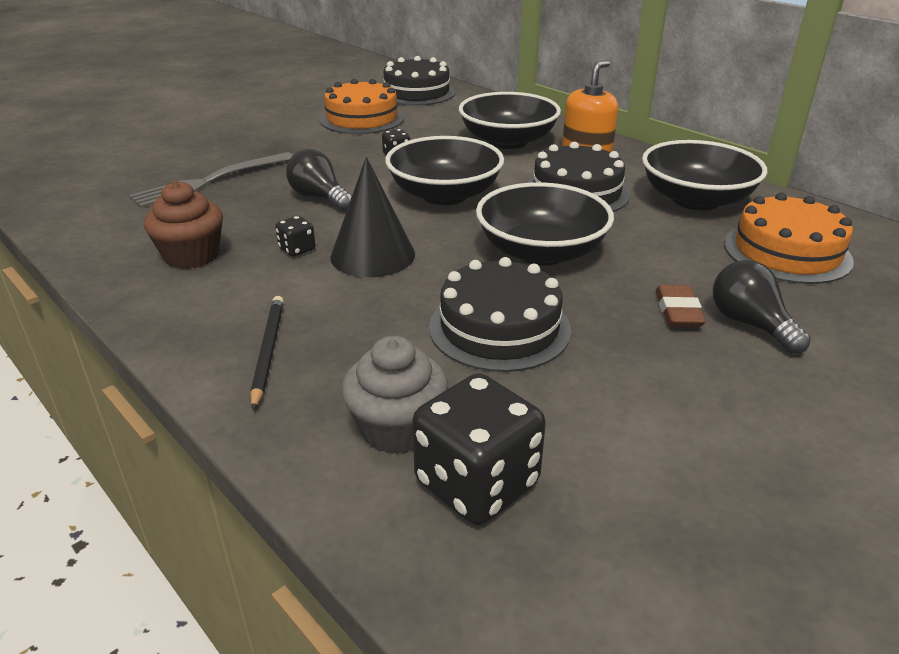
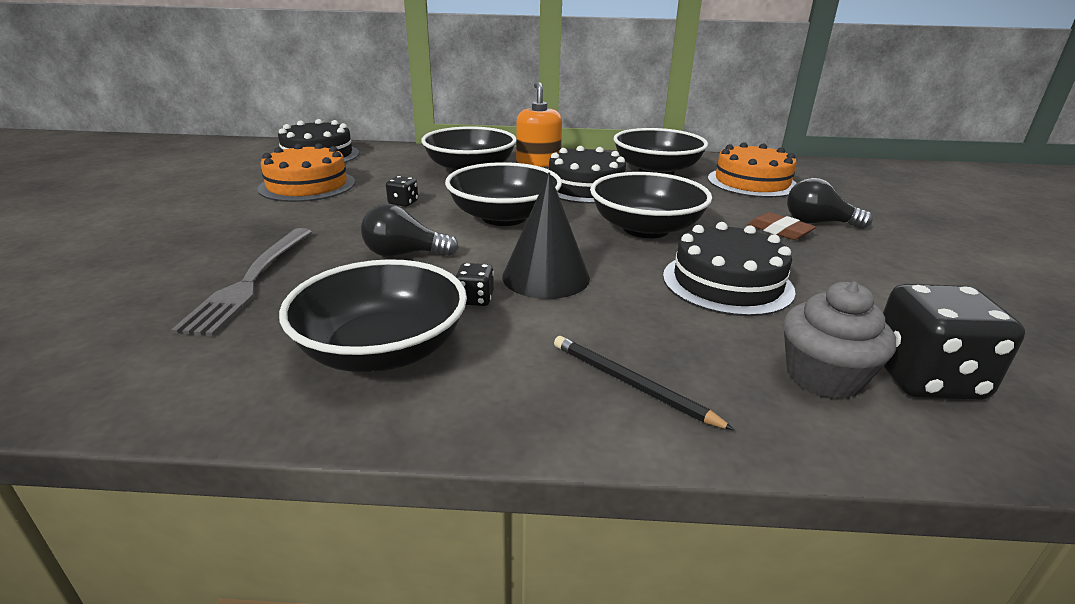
camera: 45 degrees left, 5 degrees down
(192, 256) = (382, 350): brown cupcake -> black bowl

